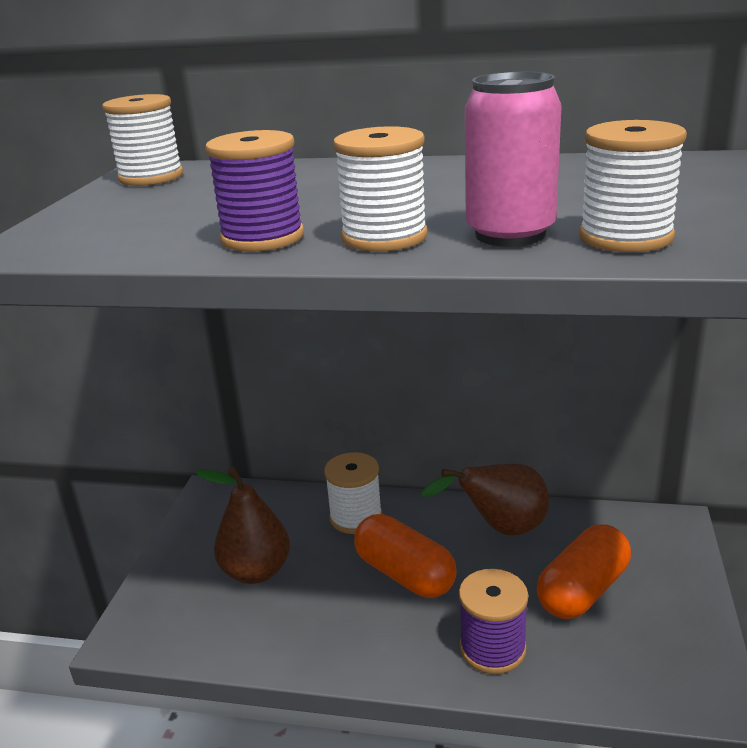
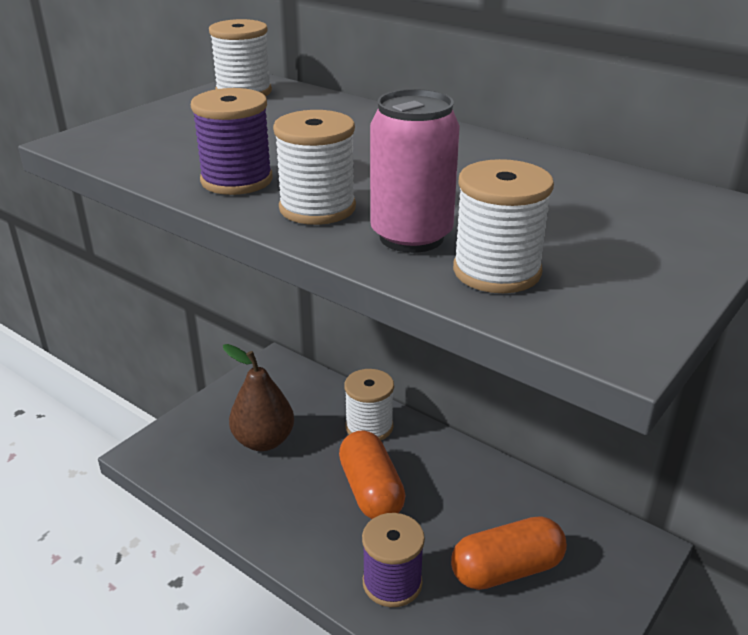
camera: 25 degrees right, 5 degrees up
(500, 529) = (479, 485): brown pear -> none

